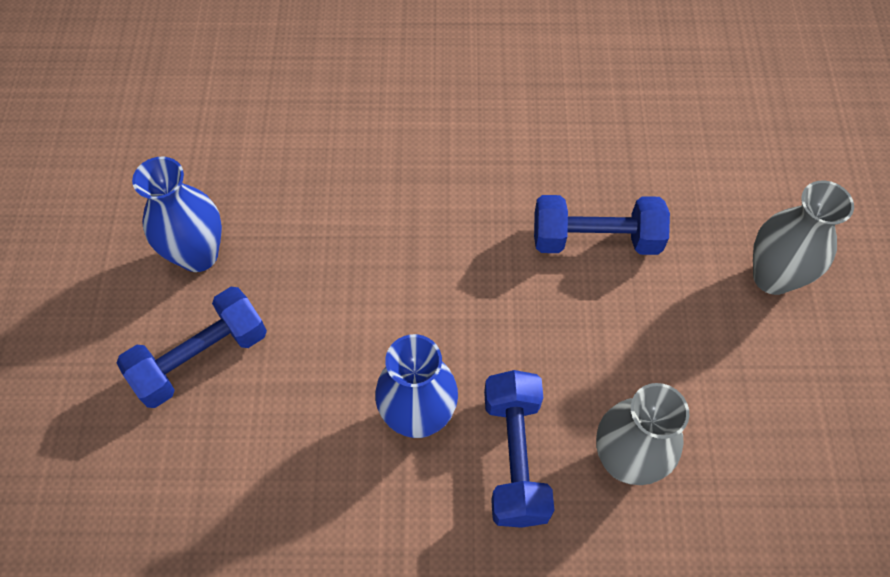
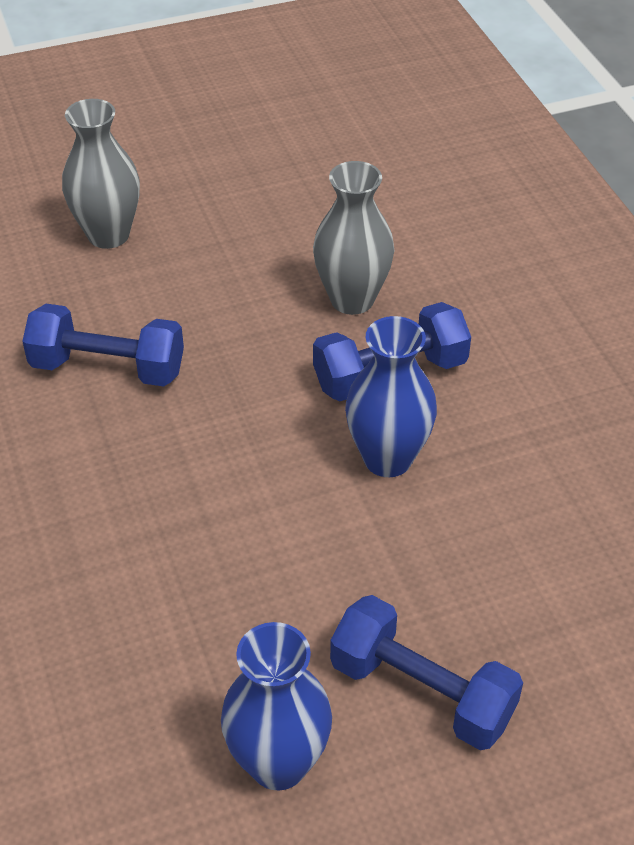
camera: 110 degrees left, 15 degrees down
(595, 239) = (108, 368): blue dumbbell -> blue dumbbell turned 60 degrees counterclockwise

